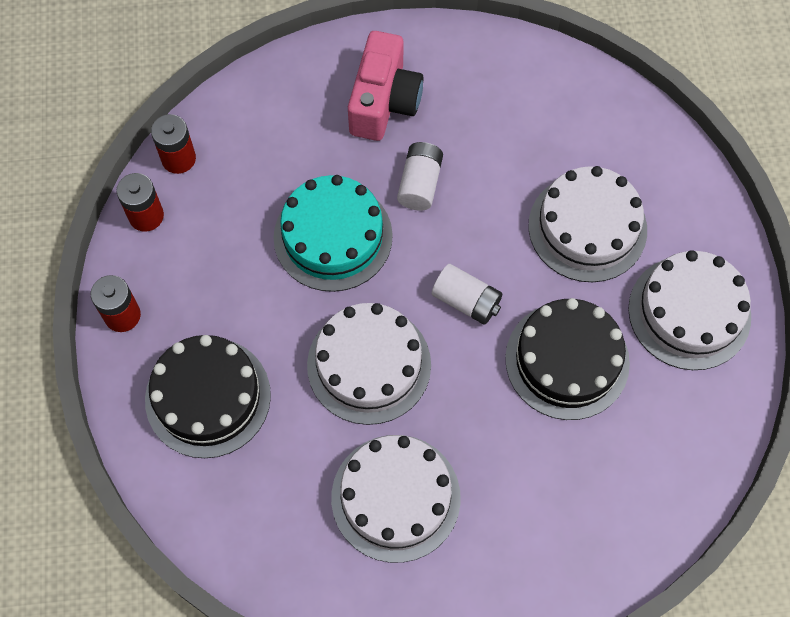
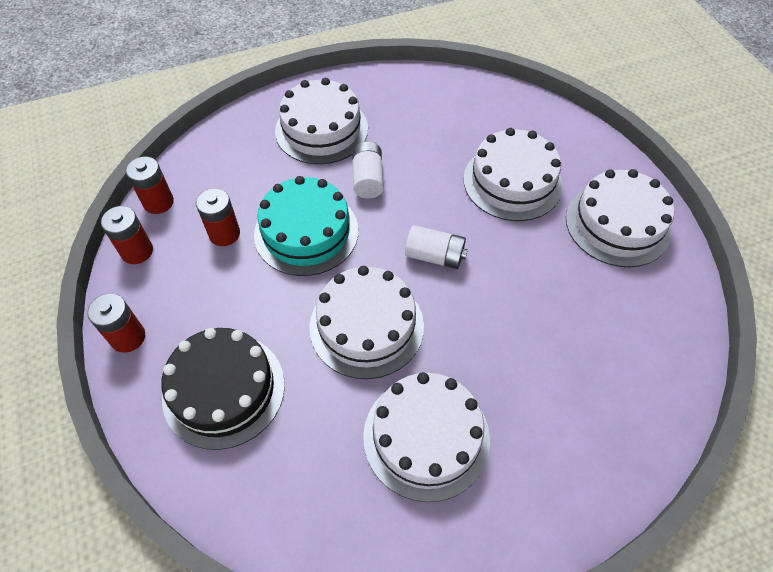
camera: 15 degrees left, 10 degrees down
(243, 217) = (224, 234): none -> red battery
(384, 101) = (321, 129): pink camera -> white cake
(567, 360) = (535, 282): black cake -> none

